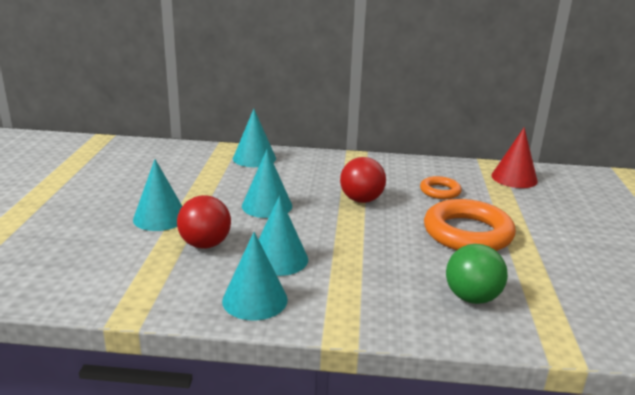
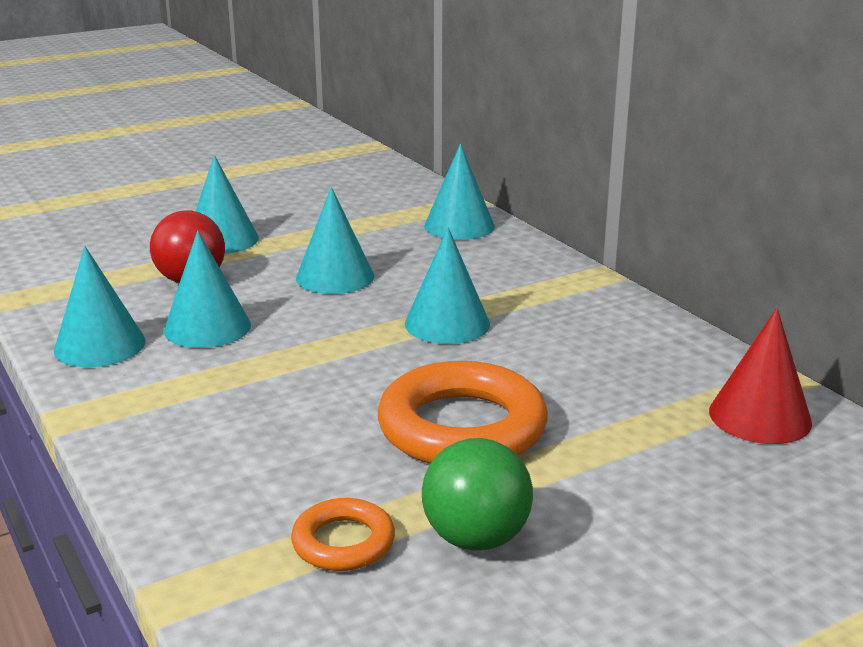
camera: 55 degrees right, 0 degrees up
(361, 200) = (447, 323): red ball -> turquoise cone
(440, 191) = (578, 368): orange ring -> orange ring (343, 542)
(472, 298) = (259, 480): green ball -> green ball (476, 538)

